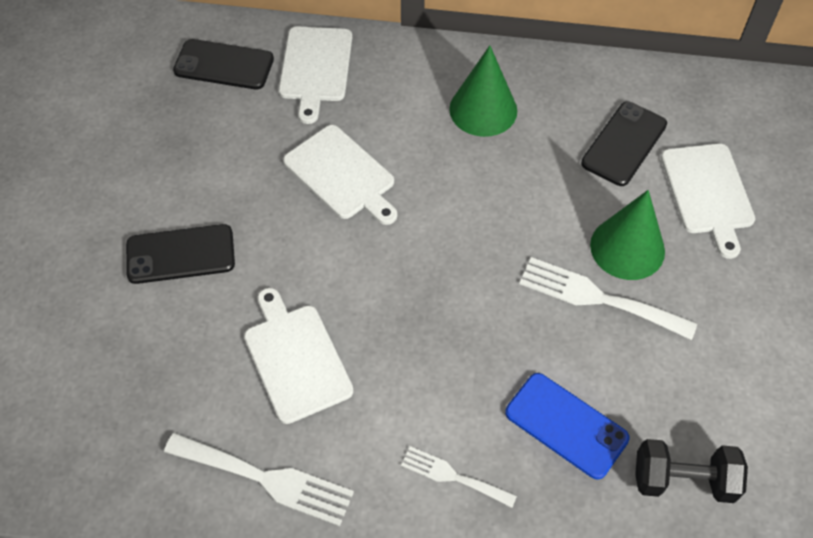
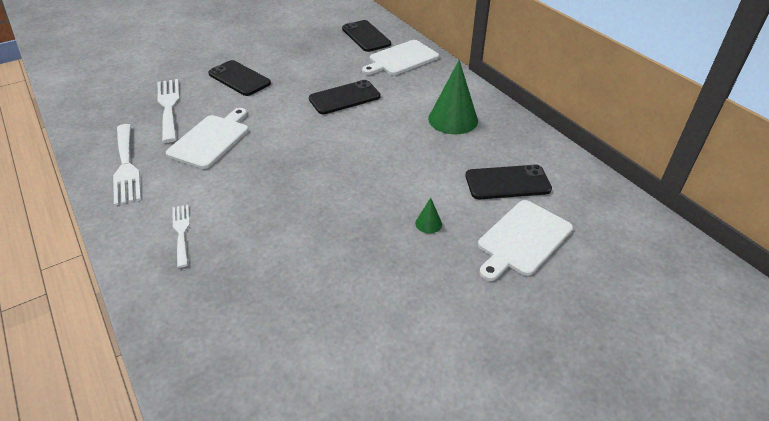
camera: 50 degrees right, 15 degrees down
(342, 175) = (344, 98): white cutting board -> black phone
(566, 425) = (261, 263): blue phone -> none
(598, 298) = (373, 229): white fork -> white fork (168, 106)
(627, 248) = (428, 223): green cone -> green cone, size x0.44
(683, 480) = (268, 344): black dumbbell -> none

